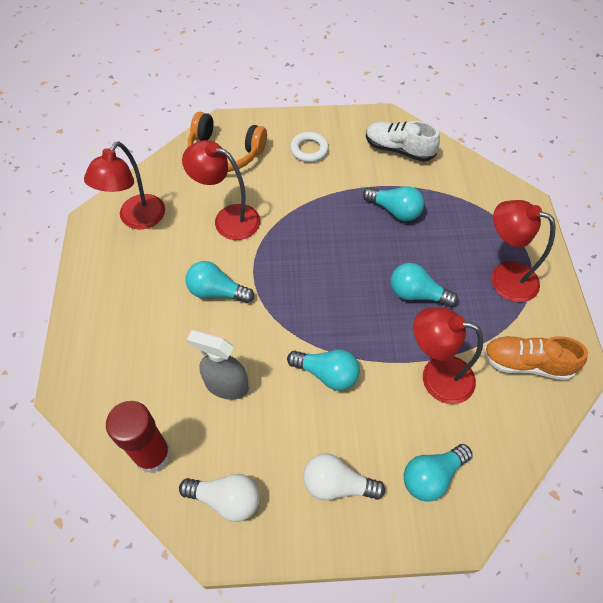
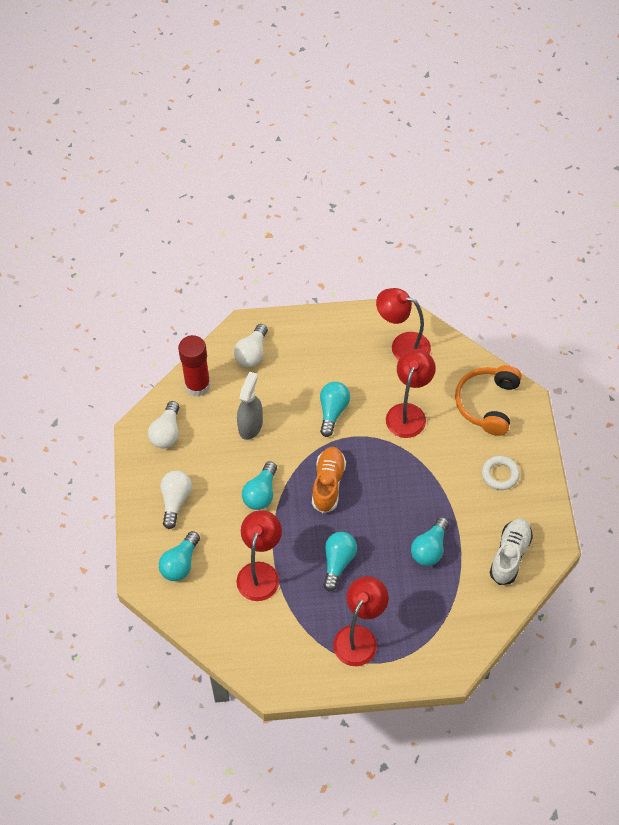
camera: 90 degrees right, 0 degrees up
(113, 382) = (252, 353): none -> white light bulb
(431, 476) = (180, 563): turquoise light bulb -> turquoise light bulb turned 120 degrees counterclockwise
(526, 363) = (273, 643): orange shoe -> orange shoe (328, 484)

